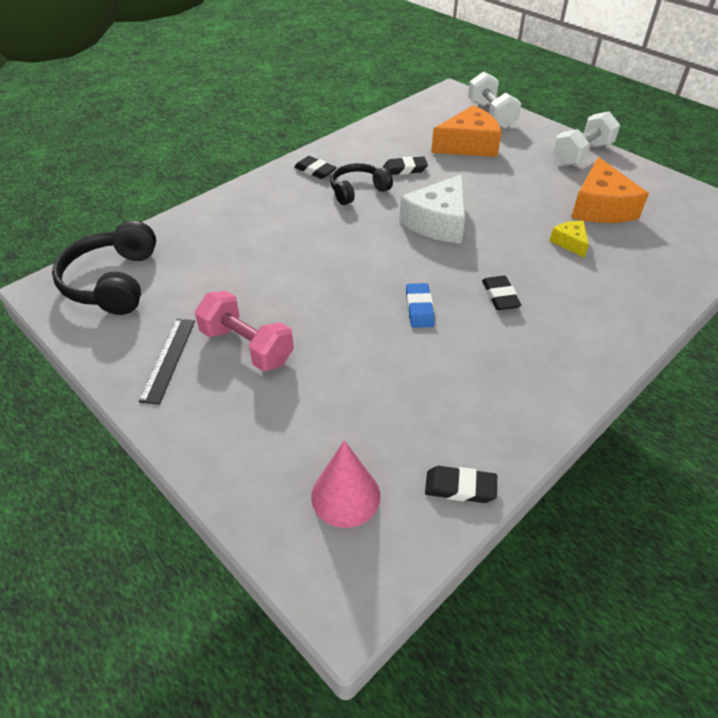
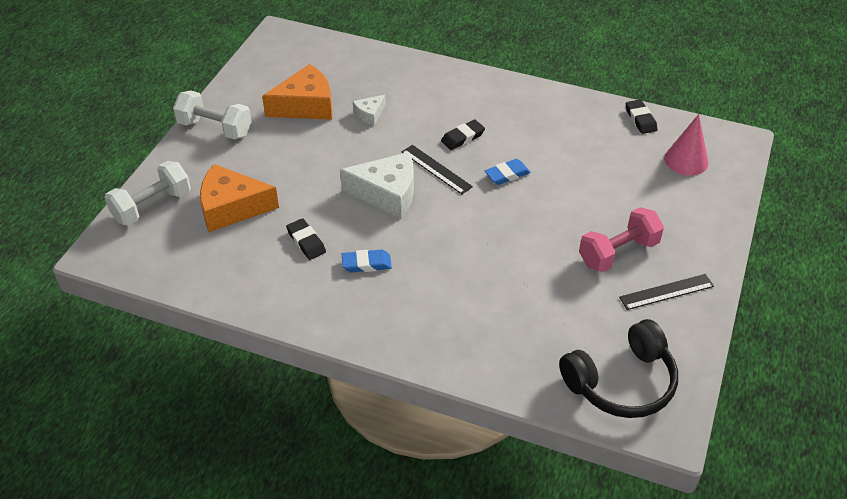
camera: 115 degrees left, 0 degrees up
(247, 346) = (618, 253): pink dumbbell -> pink dumbbell turned 45 degrees clockwise
(315, 170) = (347, 312): black eraser -> none
(358, 191) = (366, 264): black headphones -> blue eraser
(456, 262) = (436, 169): none -> black ruler
(468, 145) = (232, 207): orange cheese -> orange cheese turned 45 degrees counterclockwise
(570, 243) = (370, 114): yellow cheese -> white cheese

